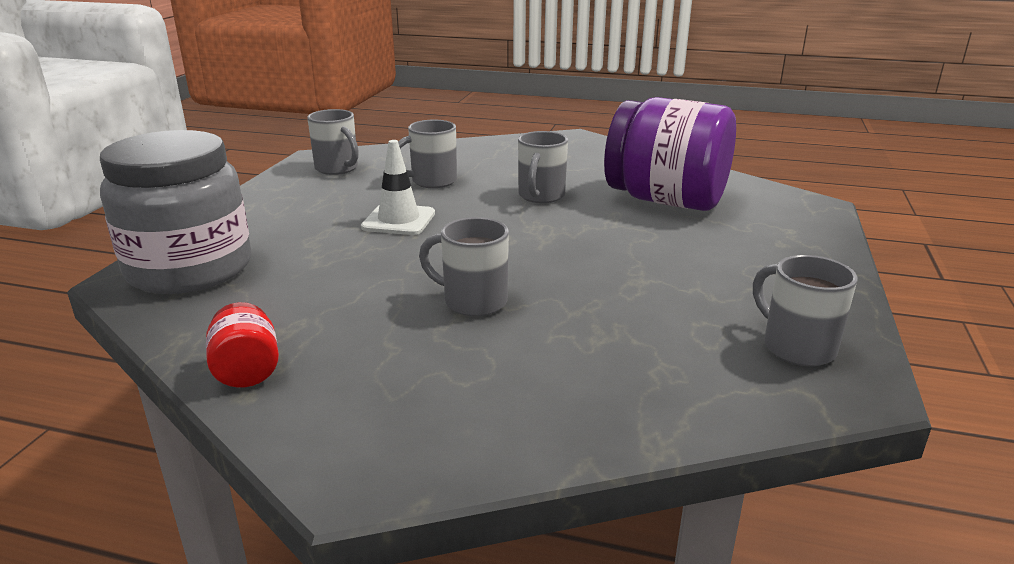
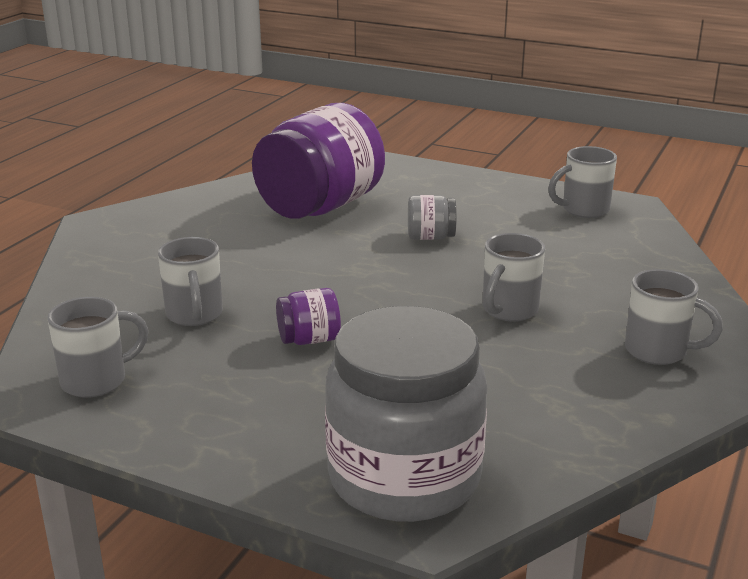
camera: 80 degrees left, 0 degrees up
(247, 371) = (626, 419): red jar -> none
(399, 220) = (309, 340): white traffic cone -> purple jar
(541, 196) = (278, 259): grey mug -> grey mug (658, 351)
(631, 253) = (430, 237): none -> grey jar

